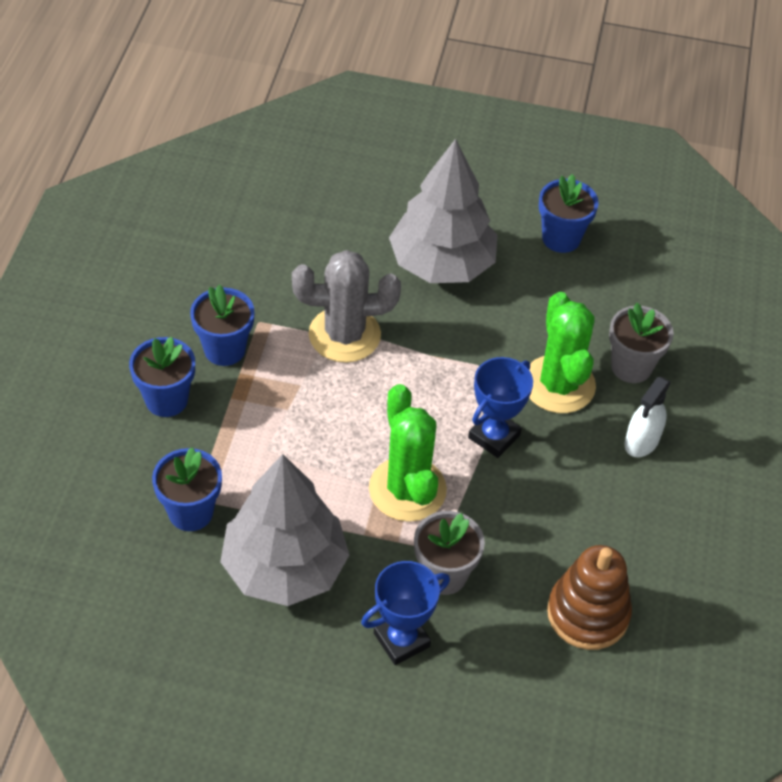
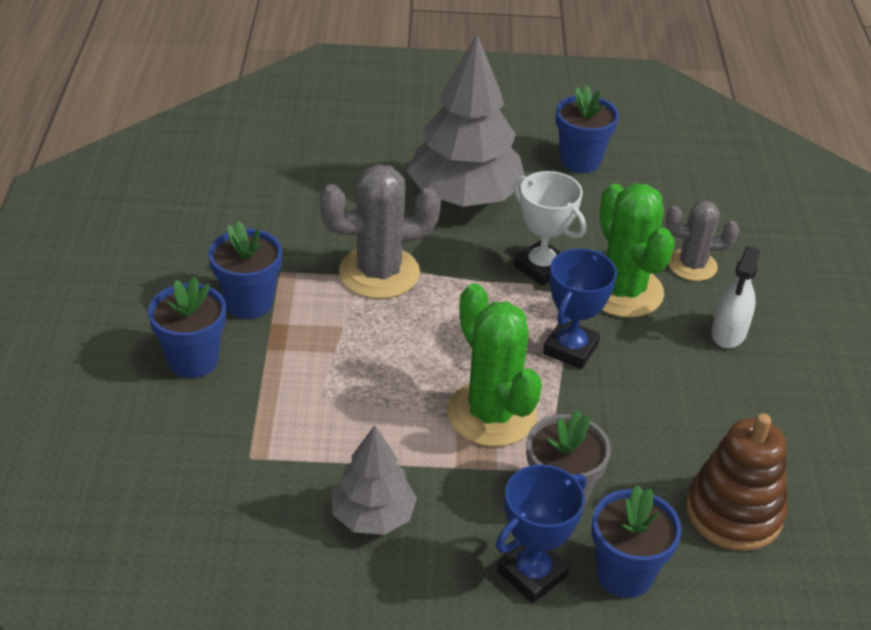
camera: 10 degrees left, 10 degrees down
(191, 512) = (247, 472): blue flower pot -> blue flower pot (624, 574)
(284, 567) = (373, 516): grey tree -> grey tree, size x0.56
(491, 350) = (541, 267): none -> white trophy
(631, 367) = (692, 265): grey flower pot -> grey cactus

